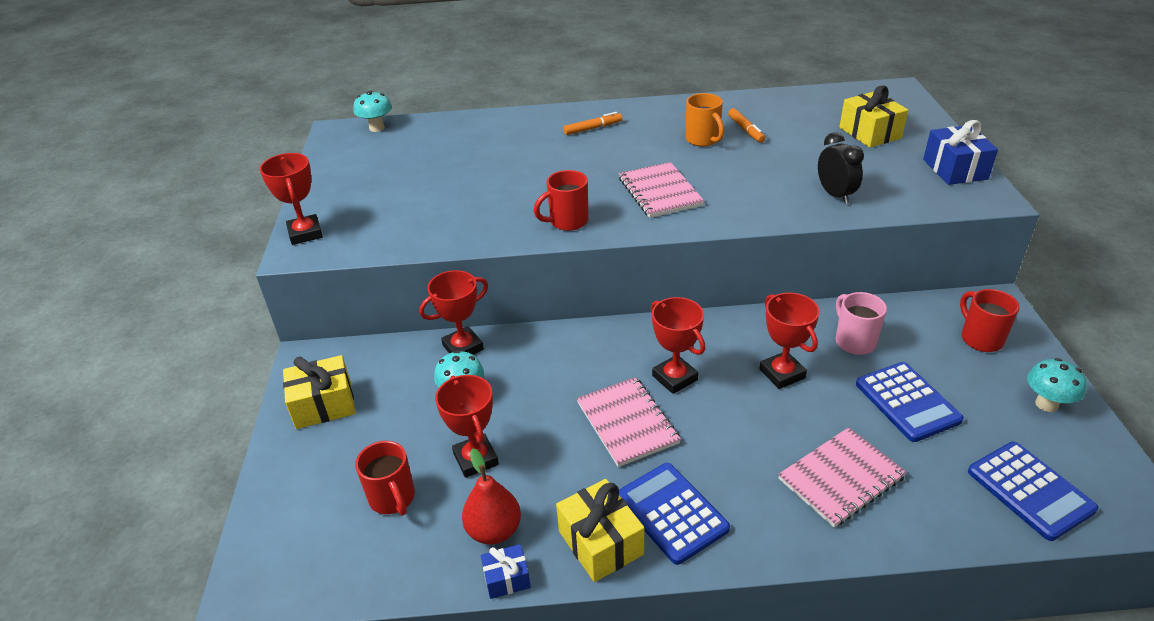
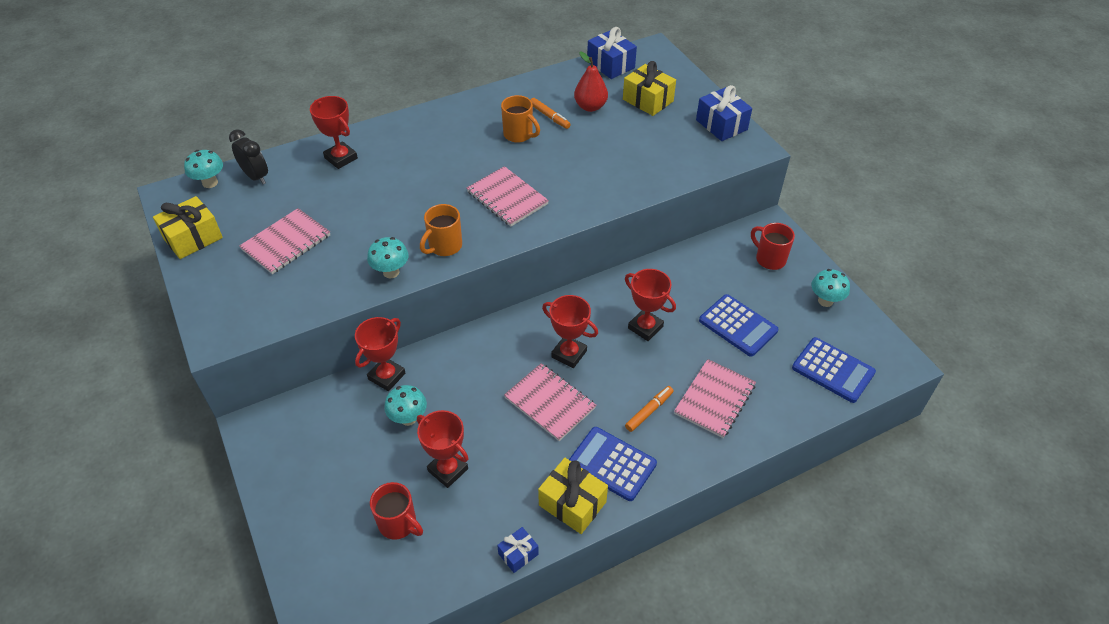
camera: 25 degrees left, 10 degrees up
(305, 233) = (212, 317): red trophy -> red trophy (341, 158)
(324, 405) = (293, 464): yellow gift -> yellow gift (193, 238)
(413, 187) = (286, 242): none -> pink notebook
(494, 530) = (491, 521): red pear -> red pear (590, 107)
(498, 232) = (391, 272): none -> turquoise mushroom
(567, 221) = (444, 246): red mug -> orange mug
(593, 128) = (418, 141): orange marker -> orange marker (649, 411)
(835, 195) = (644, 170): black clock -> black clock (256, 177)
(839, 96) = (610, 65): none -> blue gift
(854, 341) = (686, 285): pink mug -> none

